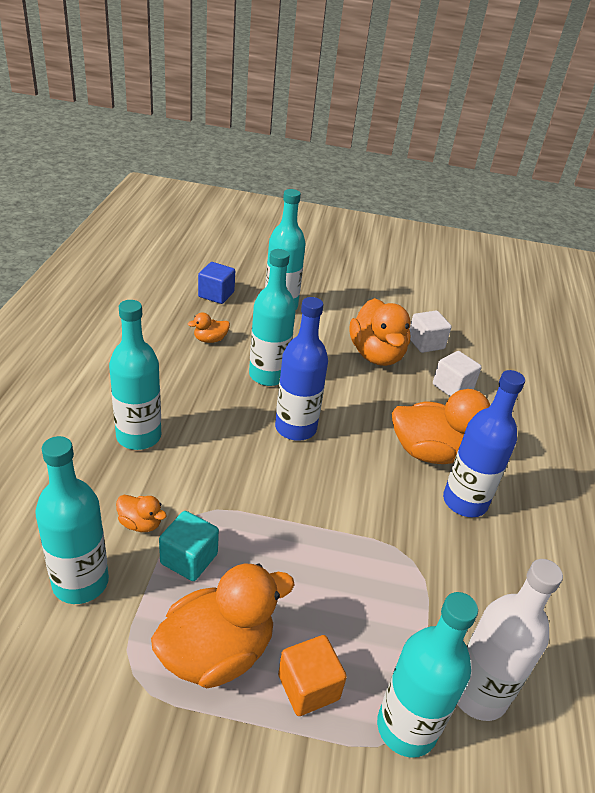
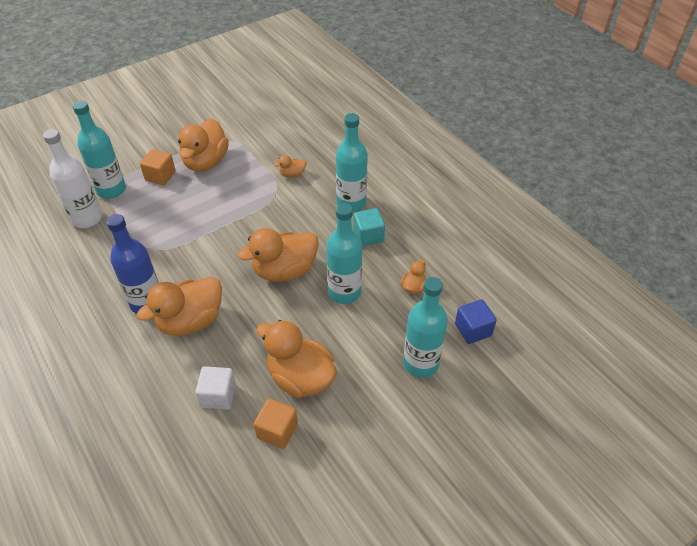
camera: 140 degrees right, 10 degrees up
(80, 582) = (283, 145): turquoise bottle -> none
(189, 559) = (255, 178): turquoise cube -> turquoise cube (368, 236)
(295, 428) = (285, 270): blue bottle -> orange duck
(426, 343) = (277, 431): white cube -> orange cube

